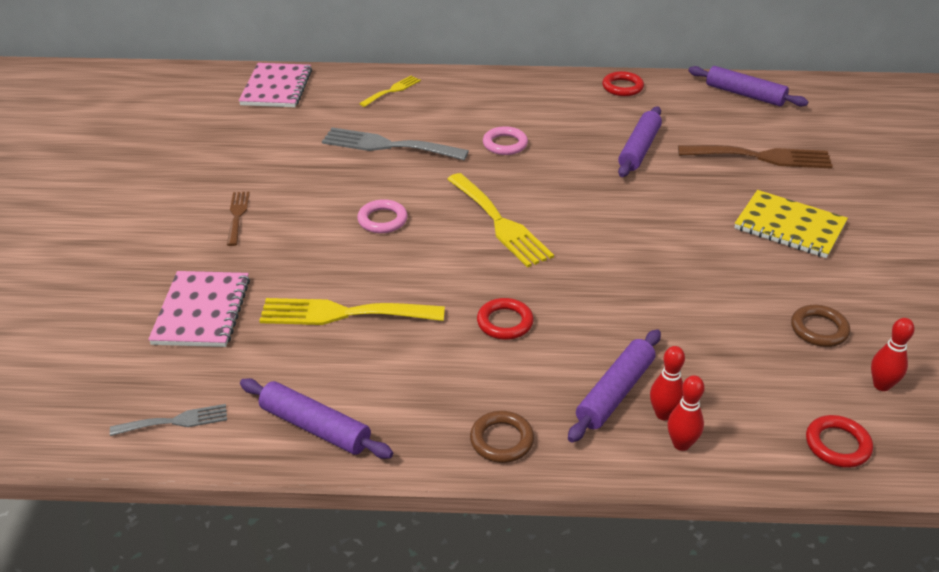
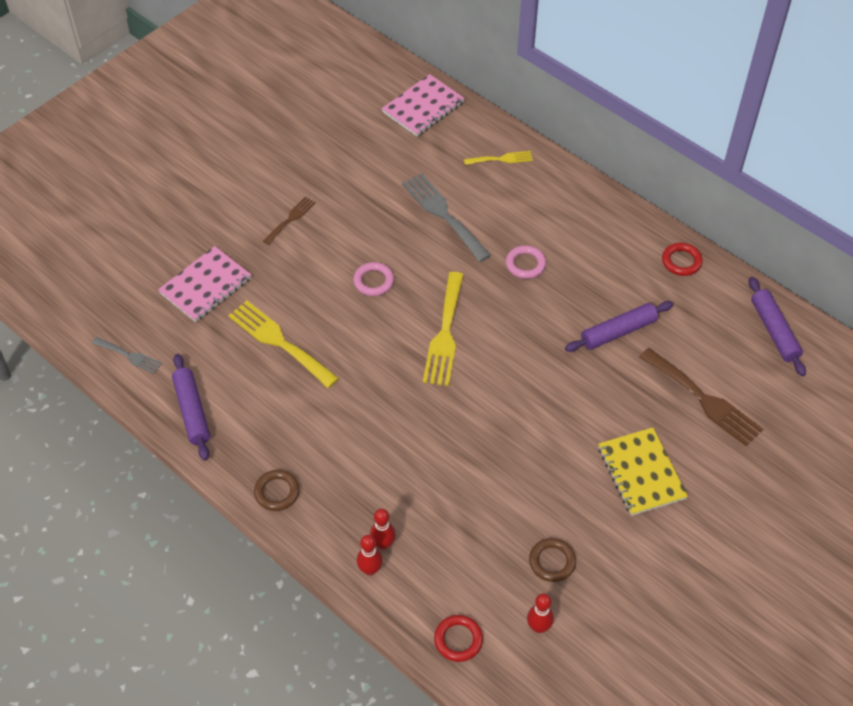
camera: 40 degrees right, 15 degrees up
(505, 322) = (363, 414): red ring -> none
(615, 392) = (372, 509): purple rolling pin -> none

